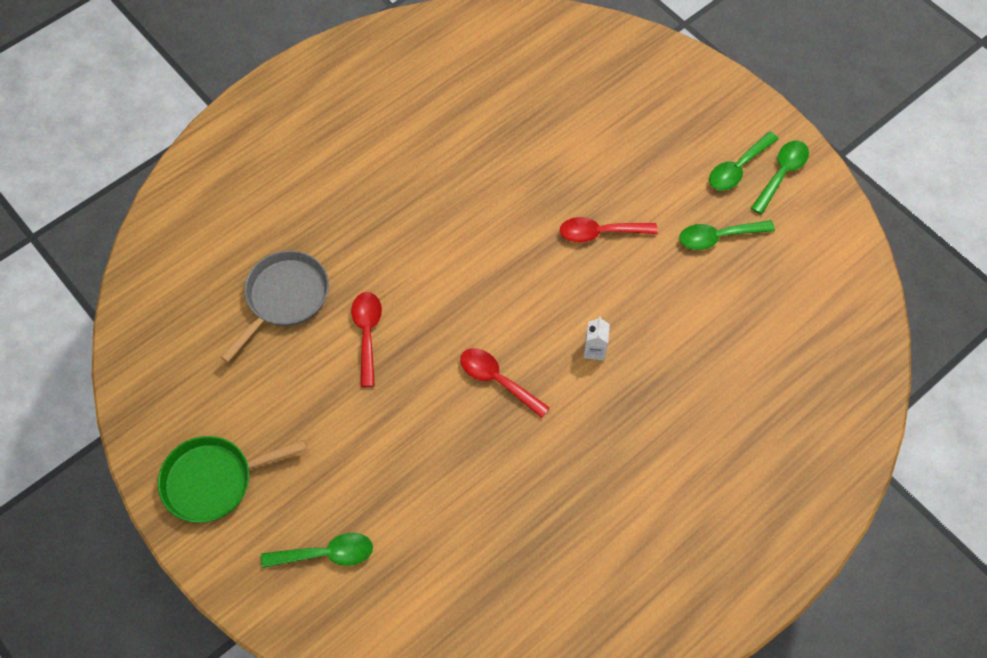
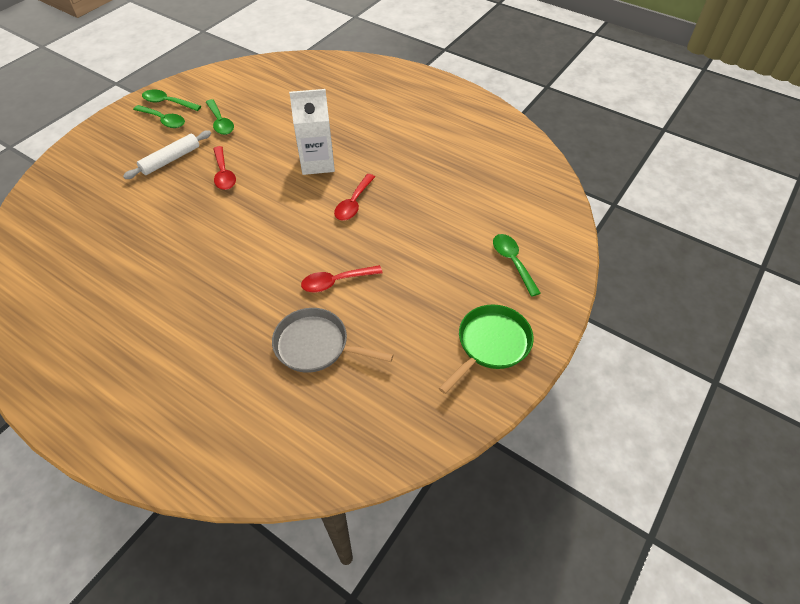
camera: 105 degrees left, 10 degrees down
(214, 480) = (490, 345): green pan -> green pan turned 105 degrees counterclockwise
(595, 350) = (317, 163): white carton -> white carton, size x2.25
(646, 174) = (171, 160): none -> white rolling pin

